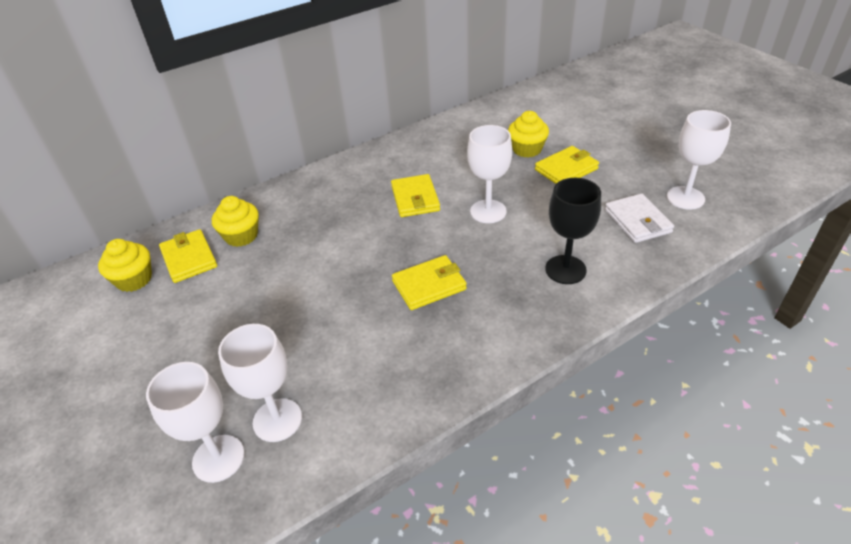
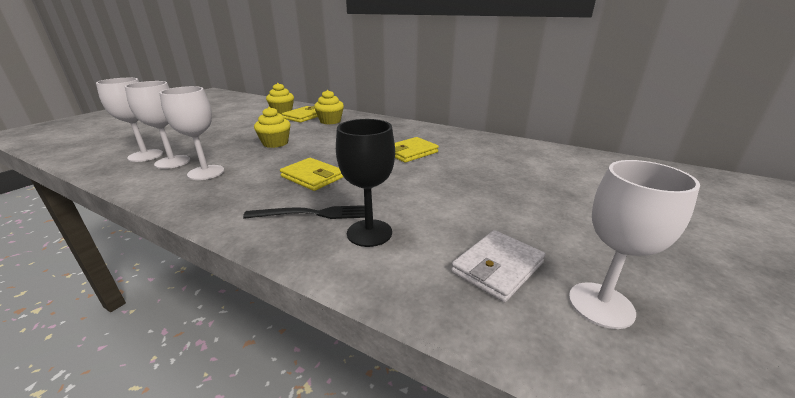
camera: 60 degrees right, 15 degrees down
(488, 211) = (423, 180): white goblet -> white goblet (206, 172)
(514, 297) = (313, 214): none -> black fork
(527, 149) = (536, 179): yellow cupcake -> yellow cupcake (275, 143)
(566, 169) = (534, 203): yellow wallet -> none

